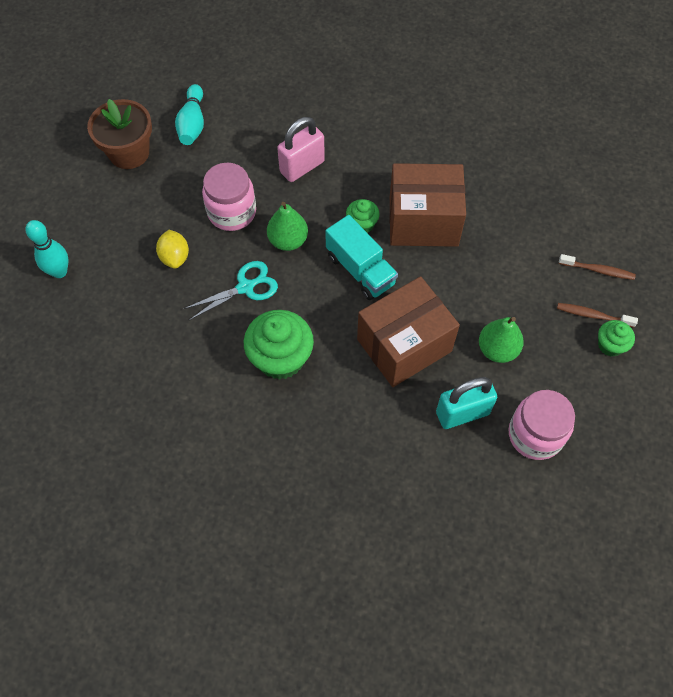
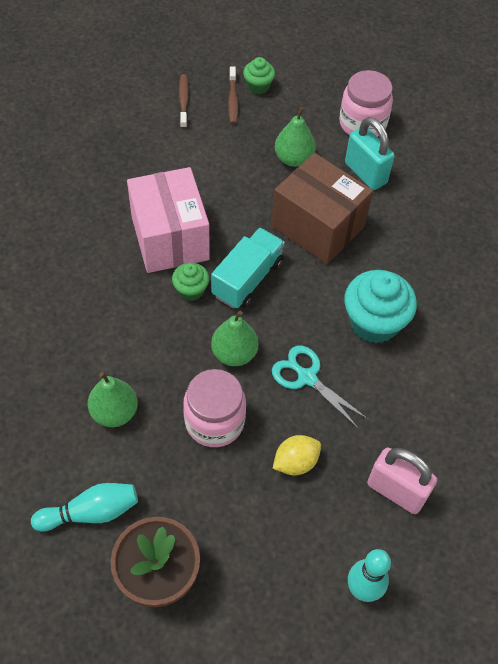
camera: 110 degrees left, 5 degrees down
(265, 151) = (114, 412): none -> green pear
(280, 358) = (374, 322): green cupcake -> turquoise cupcake
(302, 167) = (128, 367): pink padlock -> pink padlock (396, 491)
(423, 221) = (170, 238): brown box -> pink box

